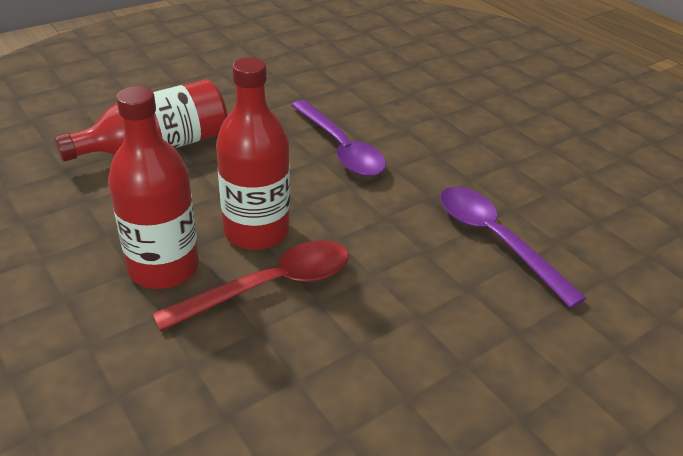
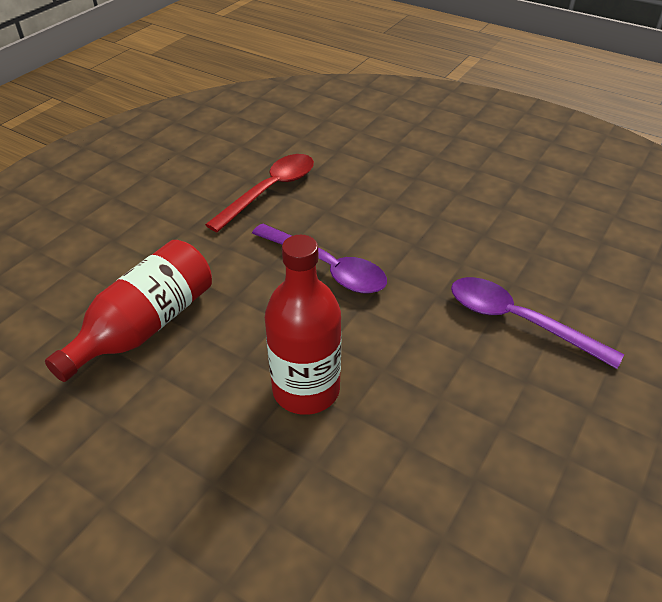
camera: 20 degrees left, 5 degrees up
(164, 268) = (242, 466): red bottle -> none
(270, 286) = (356, 446): red spoon -> red spoon (270, 191)

